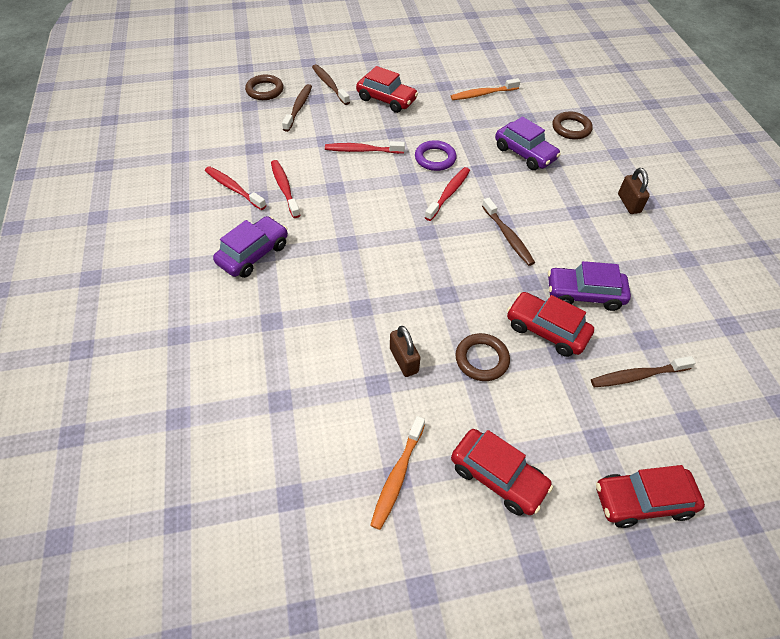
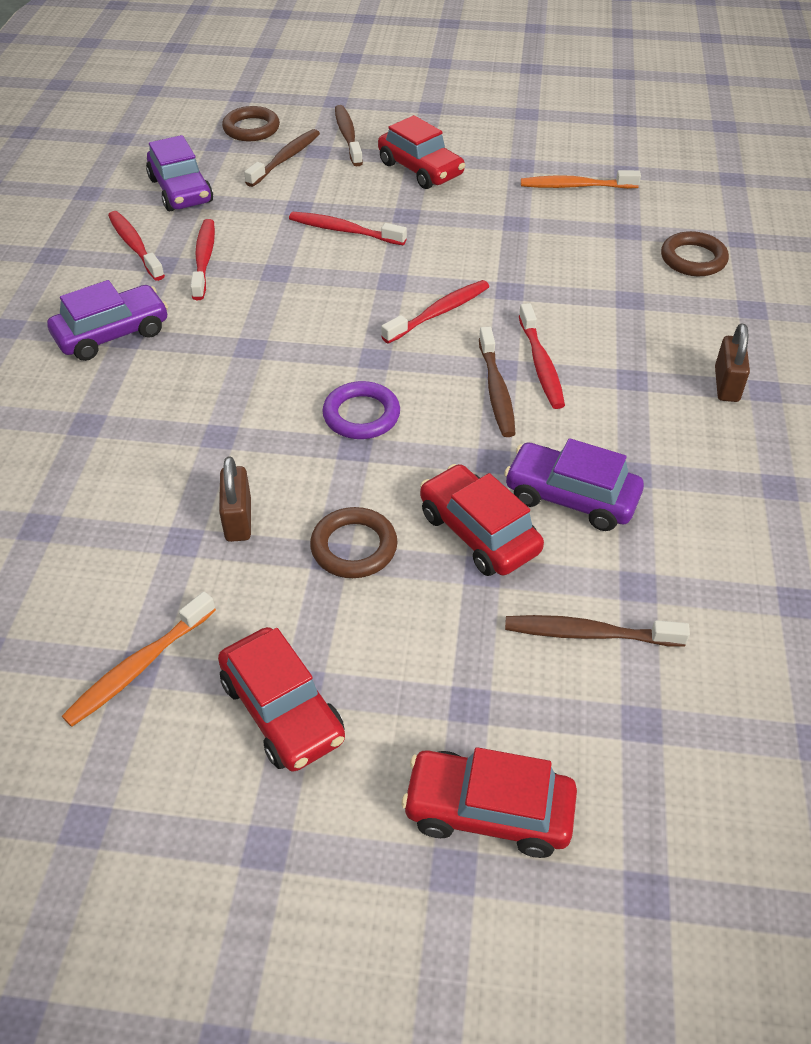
camera: 20 degrees right, 5 degrees down
(435, 158) = (447, 261): purple ring -> purple ring (361, 415)
(524, 214) = (541, 364): none -> red toothbrush
(525, 153) = (593, 280): purple car -> purple car (181, 191)

